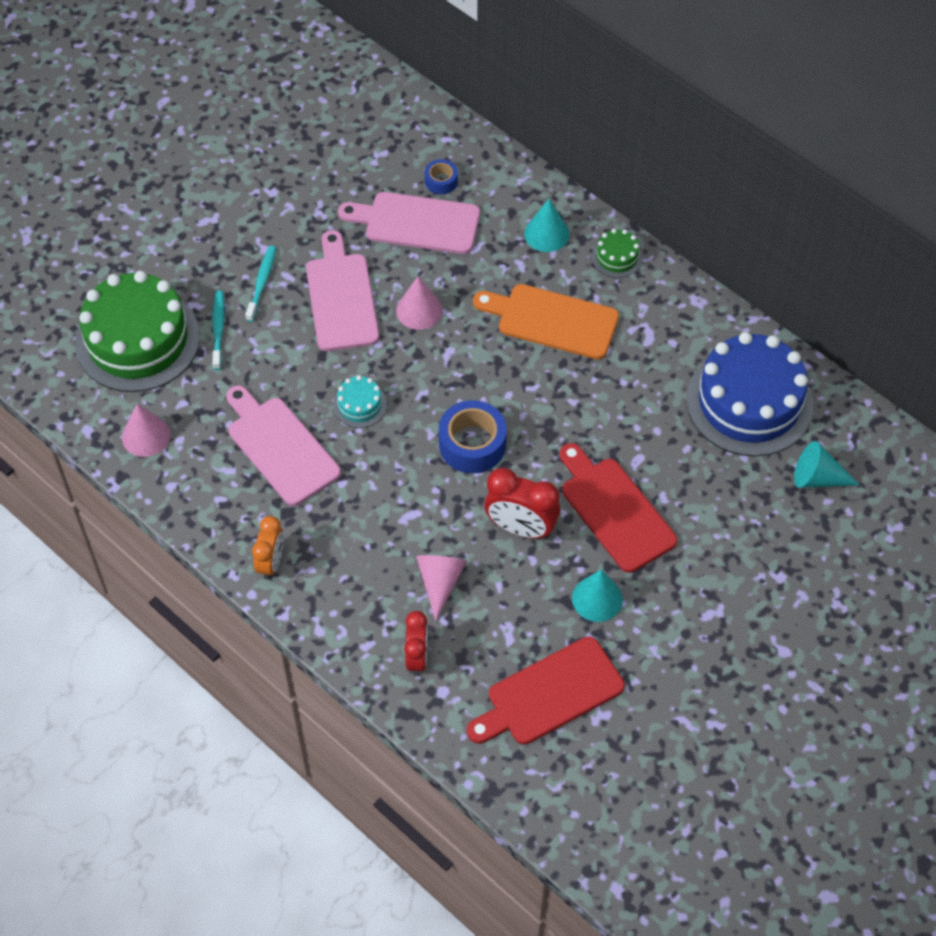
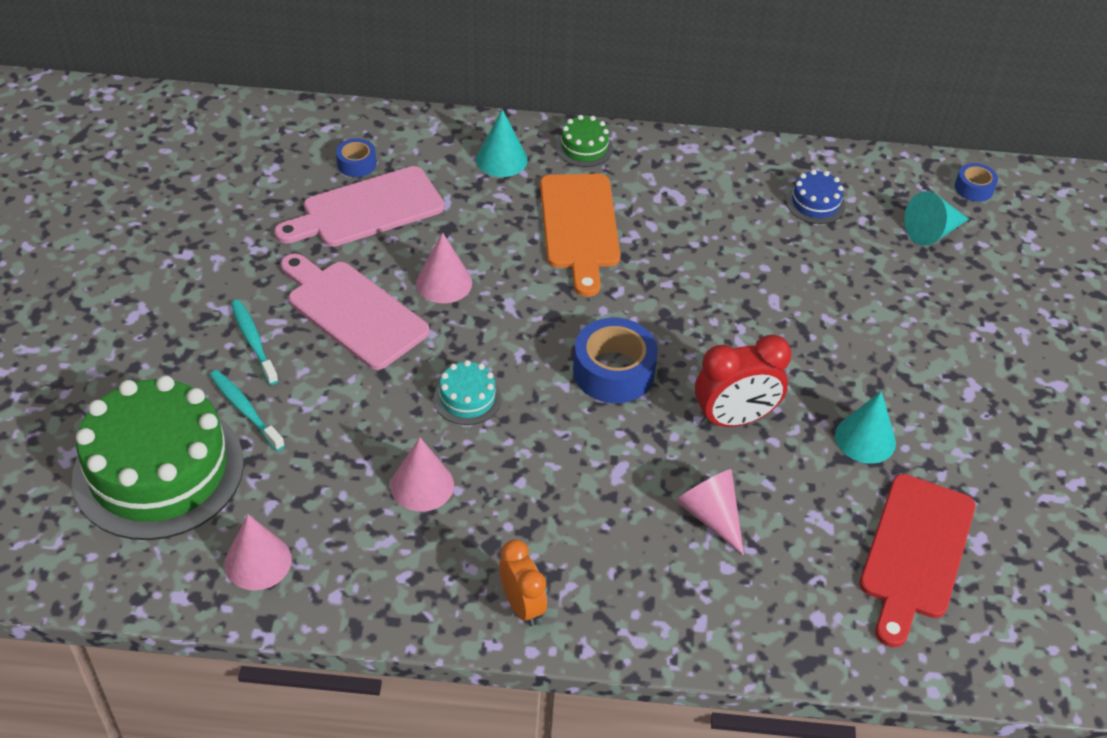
camera: 40 degrees left, 10 degrees down
(280, 447) = (422, 485): pink cutting board -> pink cone
(417, 657) = (761, 602): red clock -> none
(552, 320) = (579, 227): orange cutting board -> orange cutting board turned 75 degrees counterclockwise
(614, 510) = (799, 354): red cutting board -> none
(749, 402) = (815, 203): blue cake -> blue cake, size x0.42
(893, 463) = (974, 188): none -> blue tape

